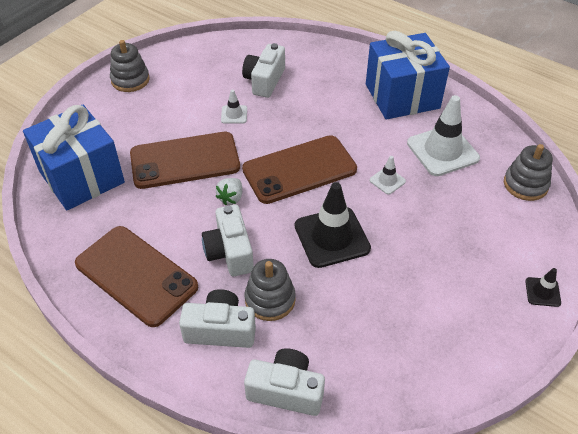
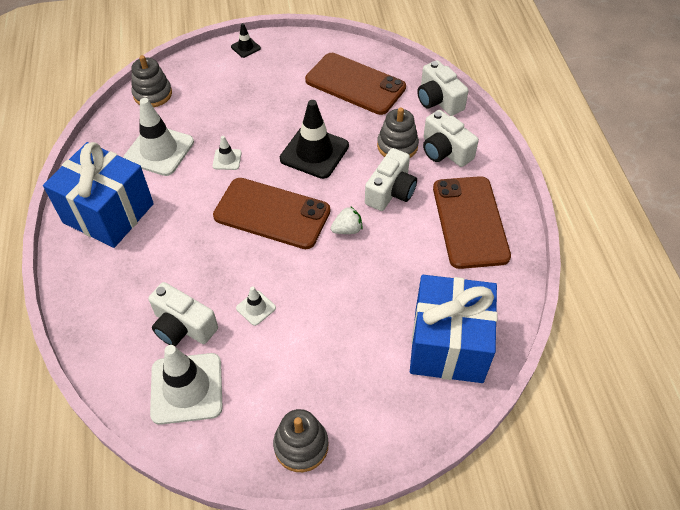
camera: 135 degrees left, 5 degrees up
(185, 160) = (347, 292): brown phone -> brown phone (355, 84)
(223, 62) = (186, 388): none -> white traffic cone
(264, 81) = (183, 326): white camera -> white camera turned 60 degrees clockwise

